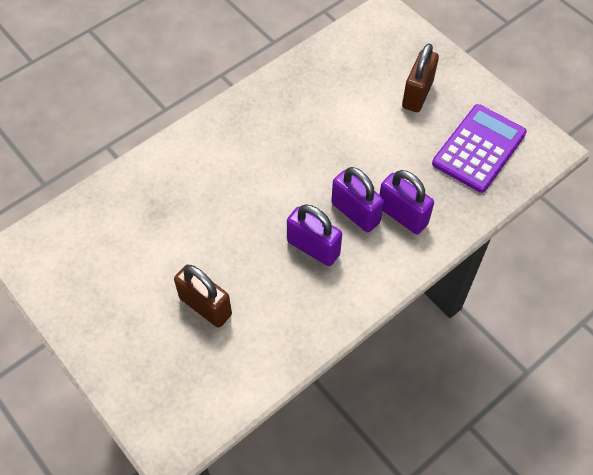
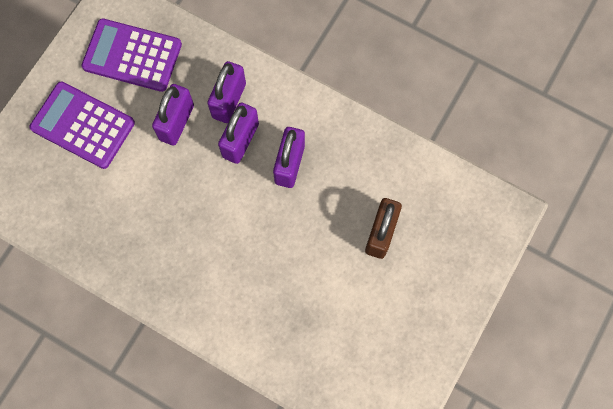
camera: 110 degrees left, 15 degrees up
(394, 166) = (177, 122): none -> purple padlock
(417, 94) = (83, 125): brown padlock -> purple calculator

